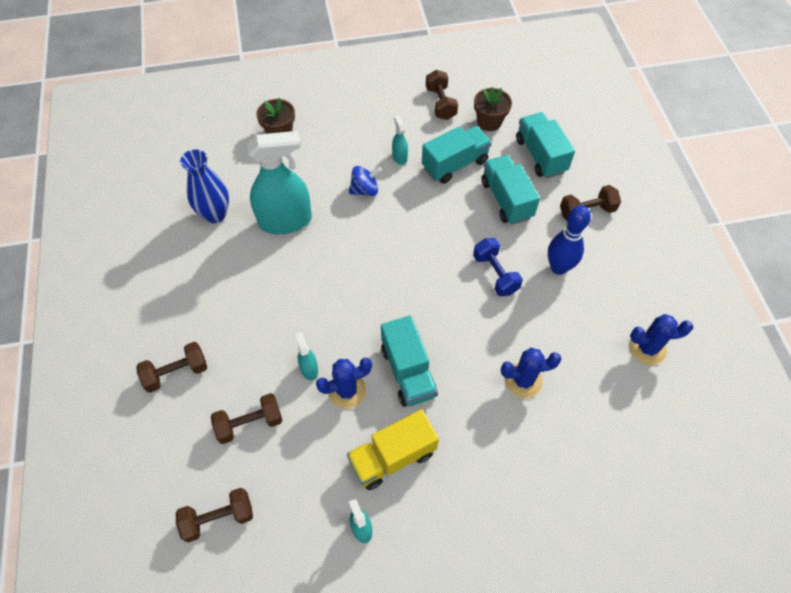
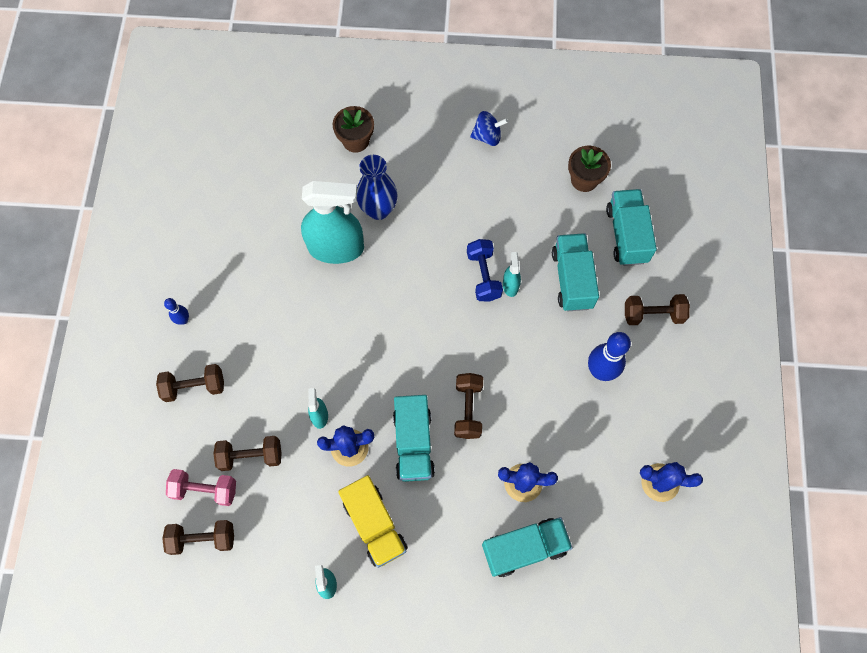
camera: 15 degrees right, 10 degrees up
(152, 315) = (183, 320): none -> blue bowling pin
(210, 468) = (205, 490): none -> pink dumbbell
(215, 214) = (267, 223): blue vase -> blue vase (378, 209)
(365, 190) = (427, 231): blue spinning top -> blue spinning top (487, 136)
(392, 457) = (374, 525): yellow truck -> yellow truck turned 105 degrees counterclockwise
(399, 157) = (474, 200): turquoise spray bottle -> turquoise spray bottle (510, 285)
(440, 103) = (538, 143): brown dumbbell -> brown dumbbell (468, 409)
(455, 164) = (530, 223): turquoise truck -> turquoise truck (524, 548)
(495, 274) = (532, 362): blue dumbbell -> blue dumbbell (483, 276)

